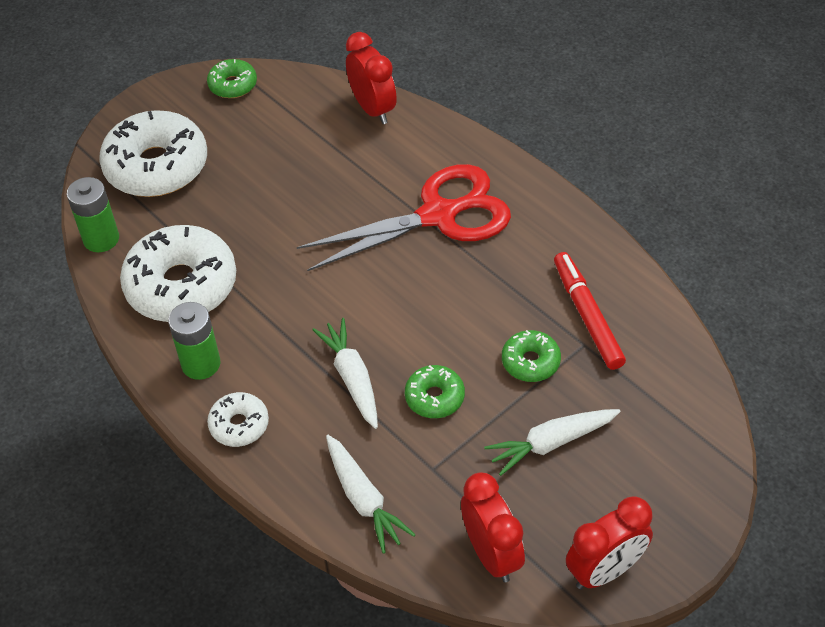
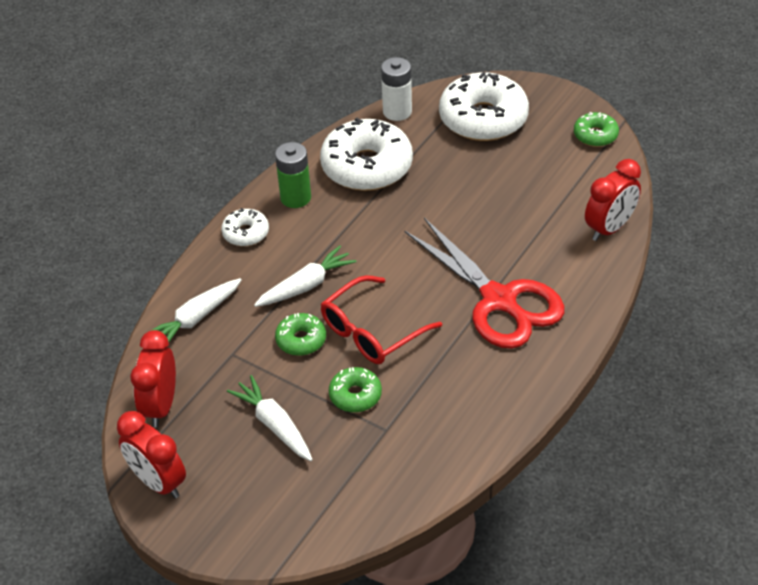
camera: 75 degrees right, 5 degrees down
(101, 239) = (397, 111): green battery -> white battery
(444, 330) = (372, 331): none -> red glasses
(491, 554) = (161, 406): red clock -> red clock turned 135 degrees clockwise
(587, 316) = (419, 426): red marker -> none

